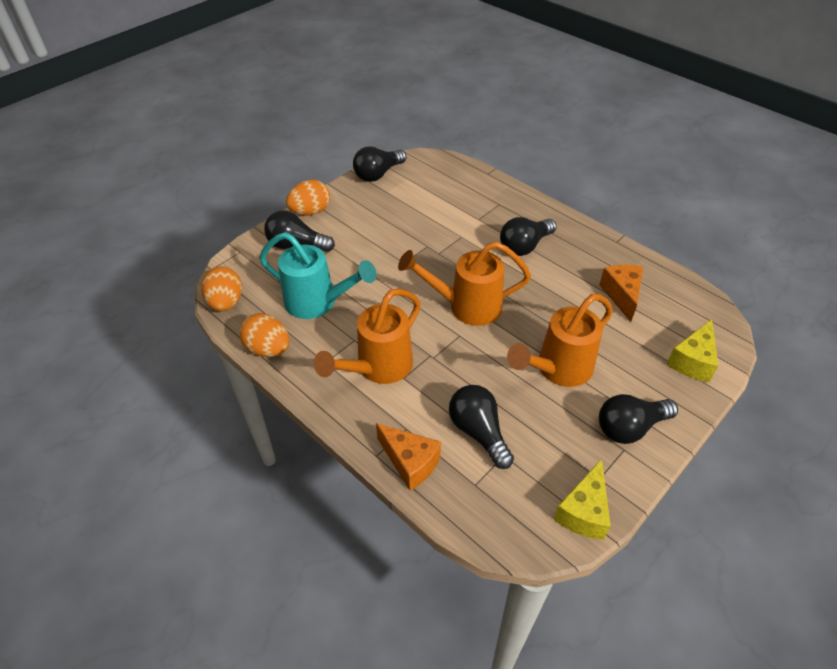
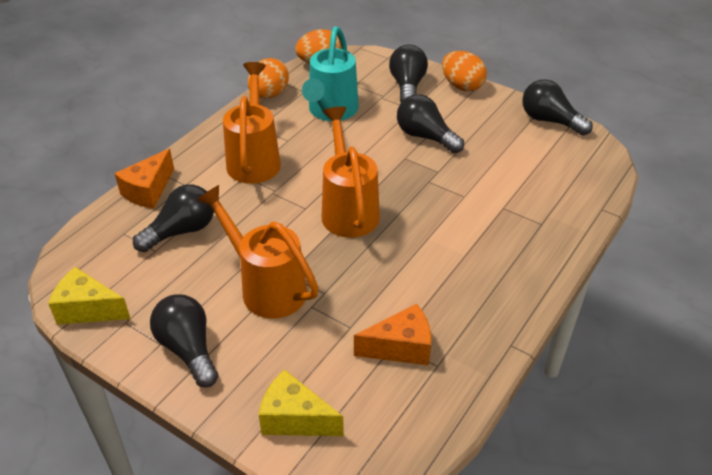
camera: 80 degrees right, 5 degrees down
(378, 368) = (254, 159): orange watering can -> orange watering can turned 60 degrees clockwise
(524, 246) = (466, 251): black light bulb -> black light bulb (425, 137)

